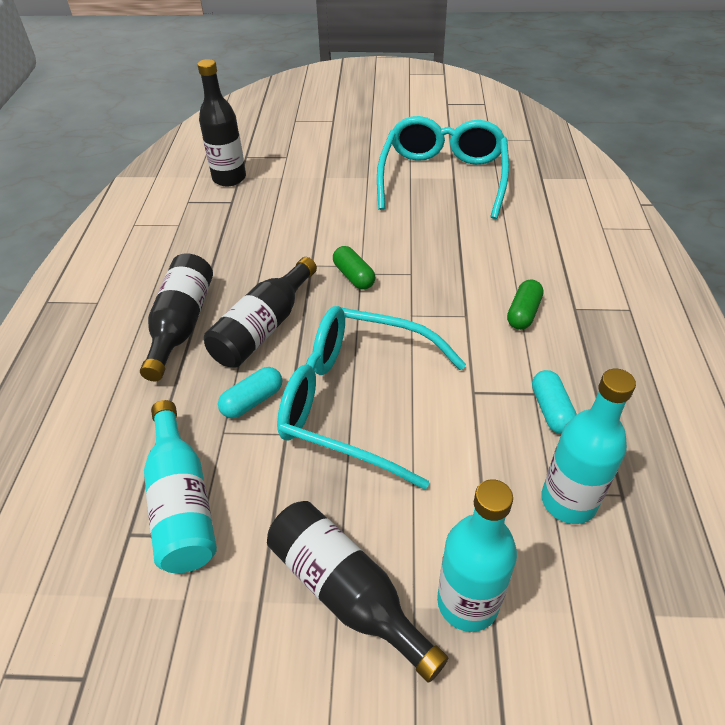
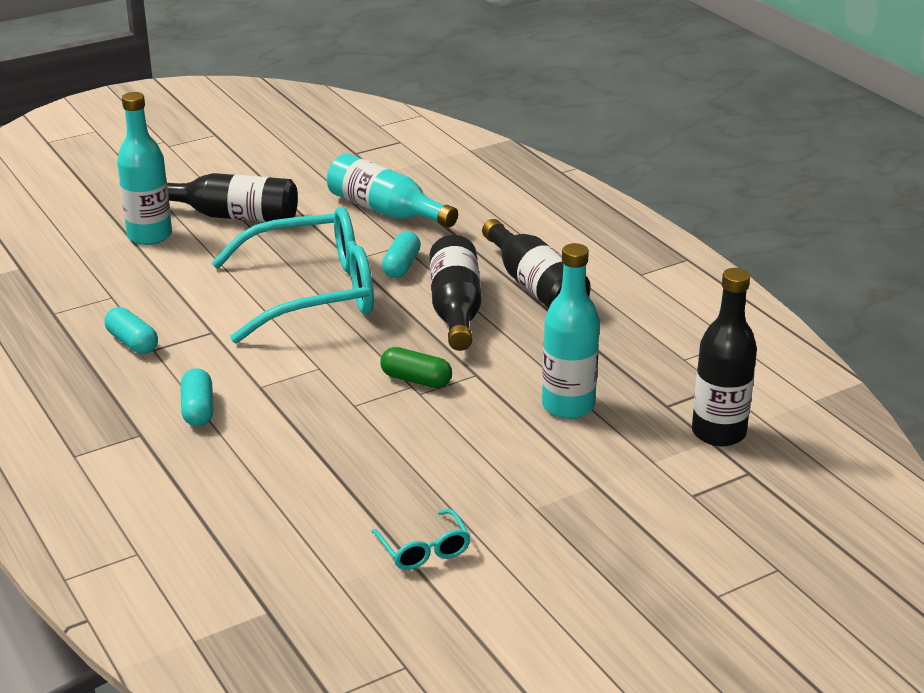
camera: 145 degrees right, 15 degrees down
(443, 178) = (424, 550): turquoise glasses -> turquoise glasses, size x0.40
(523, 313) = (198, 409): green capsule -> turquoise capsule
(568, 501) = (96, 296): turquoise bottle -> turquoise bottle (568, 406)

